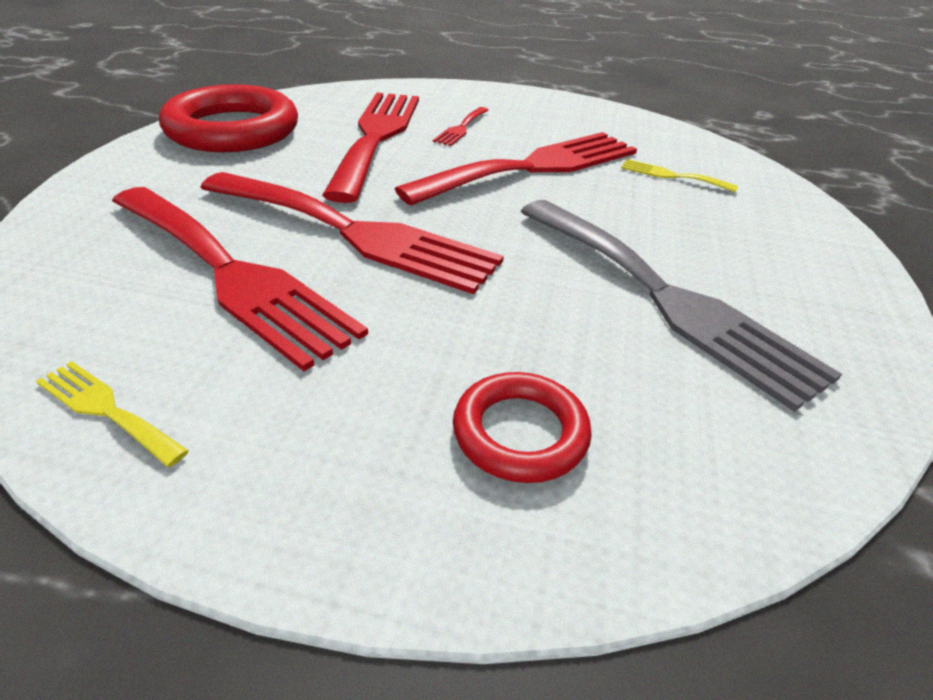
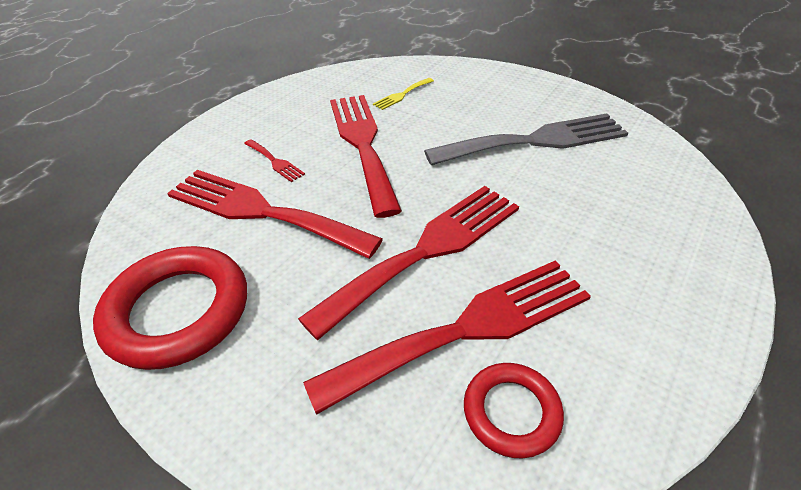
camera: 65 degrees left, 5 degrees up
(106, 409) = (624, 407): yellow fork -> none
(520, 433) = (643, 221): red ring -> red ring (511, 412)

